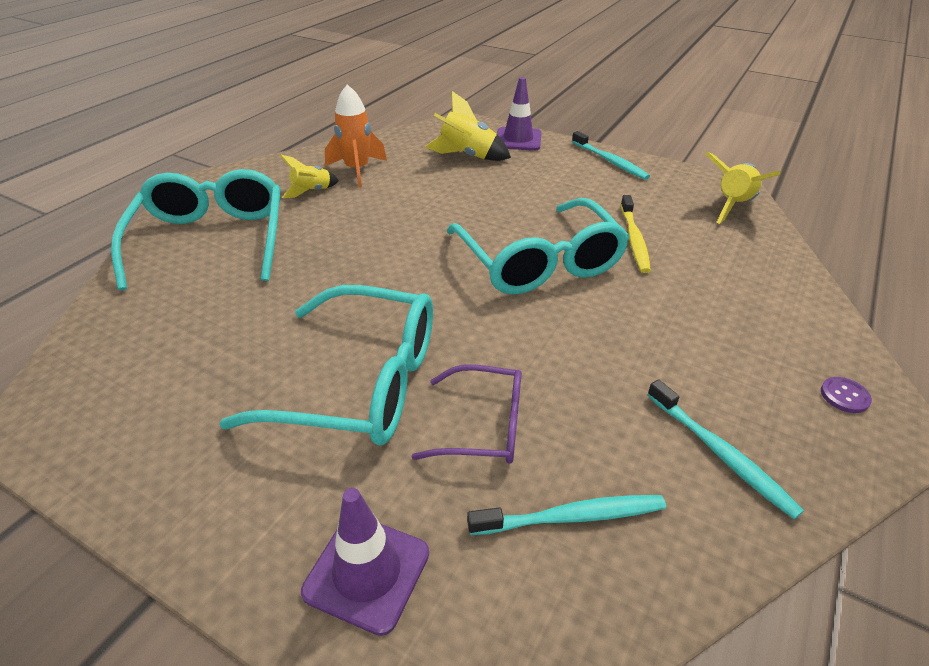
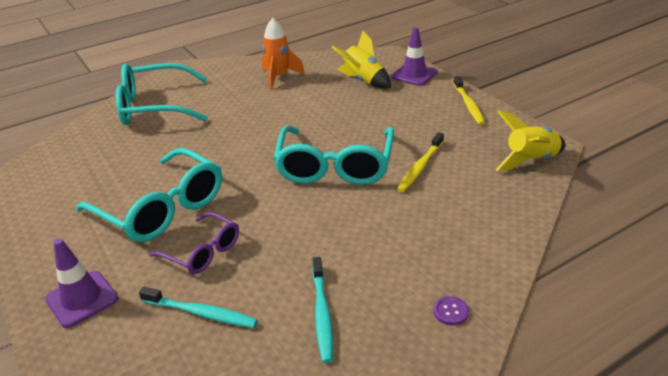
camera: 30 degrees right, 5 degrees down
(211, 241) = (156, 107): turquoise glasses -> turquoise glasses turned 120 degrees counterclockwise
(311, 191) = (238, 86): yellow rocket -> none
(610, 161) = (468, 105): turquoise toothbrush -> yellow toothbrush

